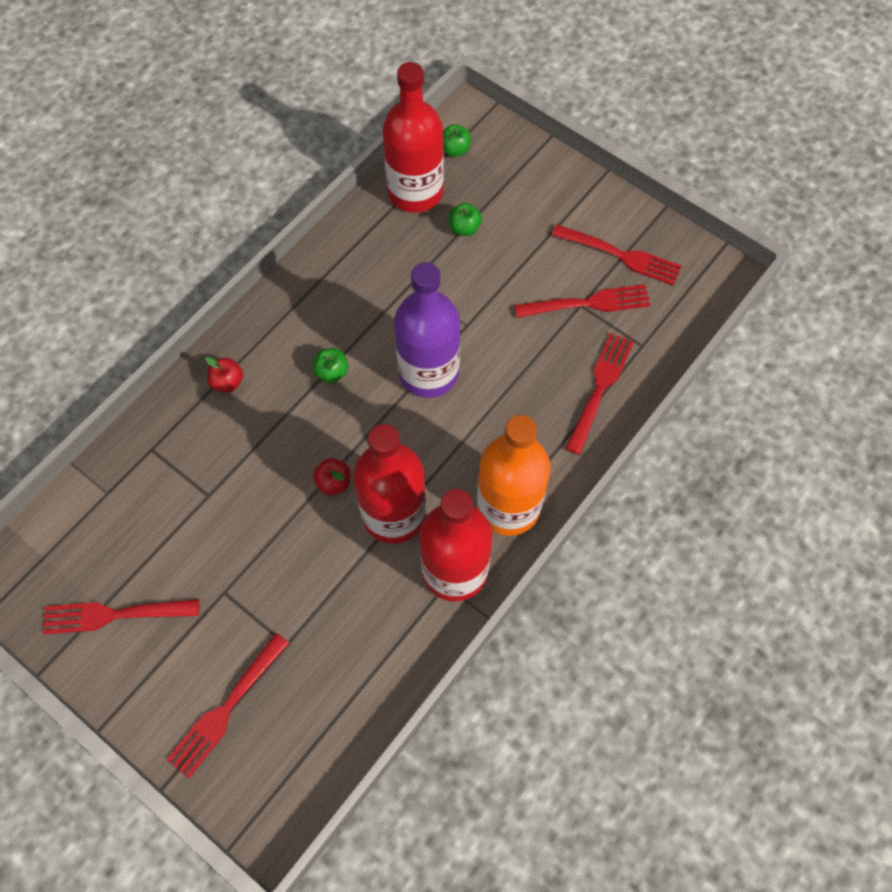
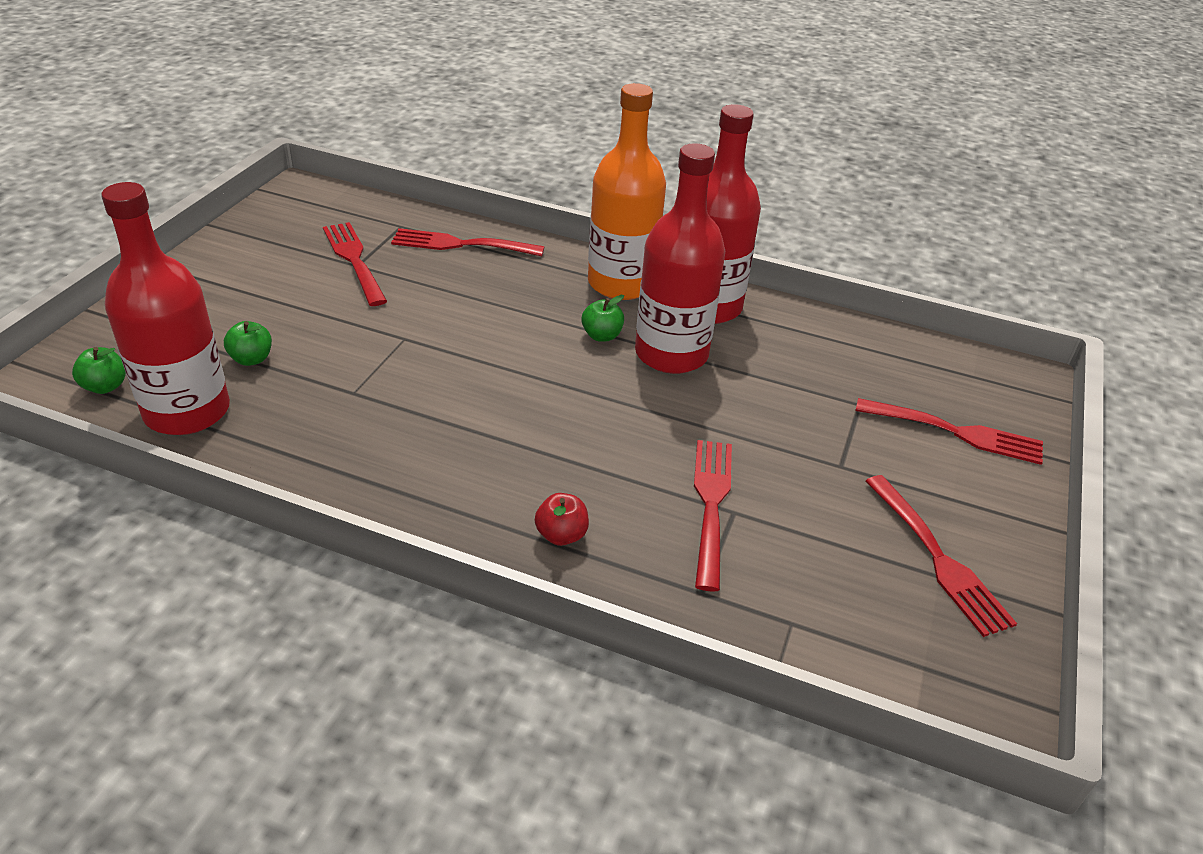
camera: 110 degrees left, 25 degrees down
(332, 372) = (509, 435): green apple -> green apple (602, 336)
(333, 482) = (658, 405): red apple -> none
(428, 372) = (481, 356): purple bottle -> none
(621, 256) = (283, 245): red fork -> red fork (711, 504)

